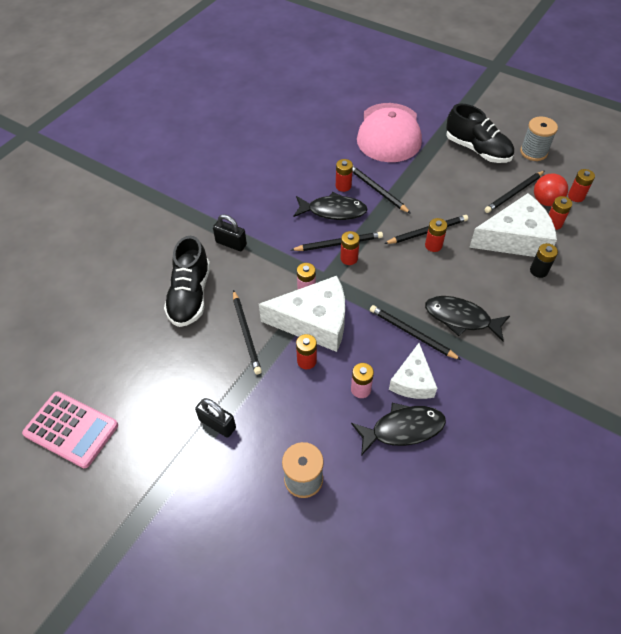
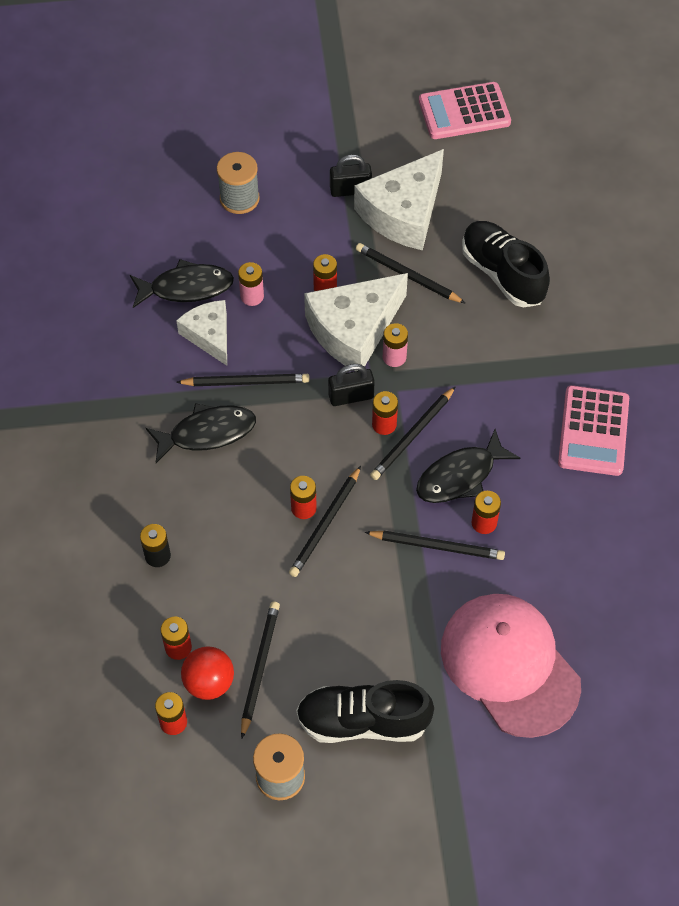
camera: 140 degrees right, 5 degrees up
(231, 243) = (528, 355): black padlock -> black padlock (351, 396)
(243, 190) = (593, 431): none -> pink calculator
(403, 429) = (186, 288): black fish -> black fish turned 135 degrees counterclockwise
(515, 238) = (213, 587): white cheese -> white cheese (403, 212)

